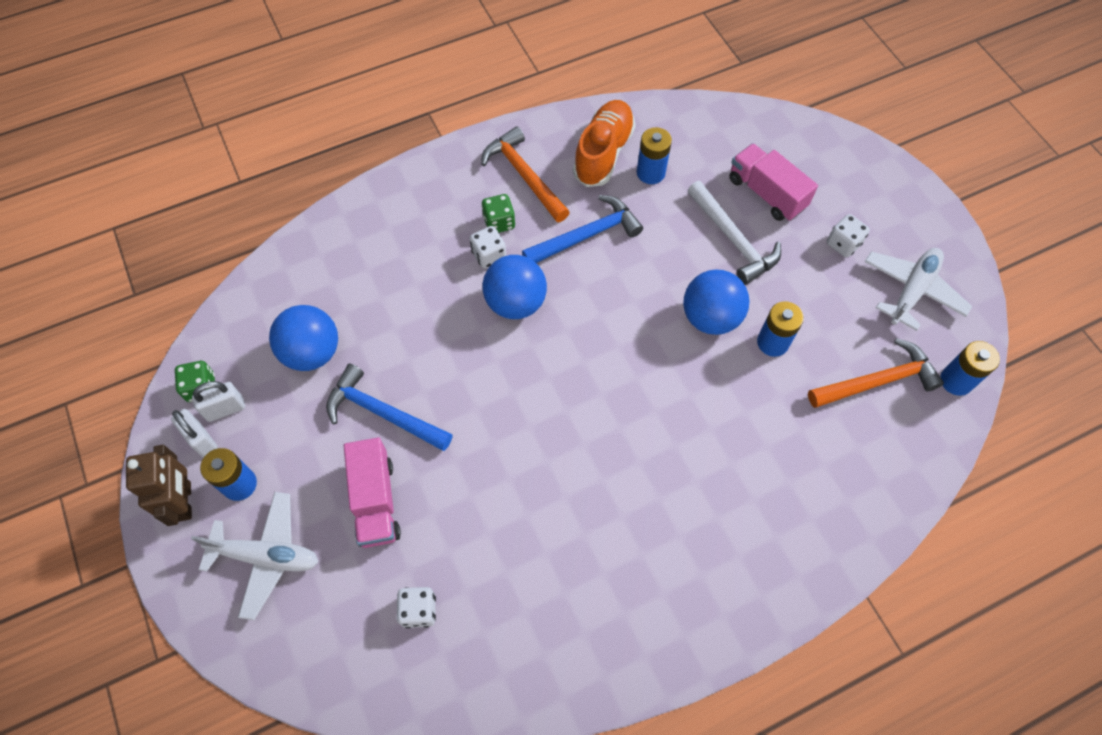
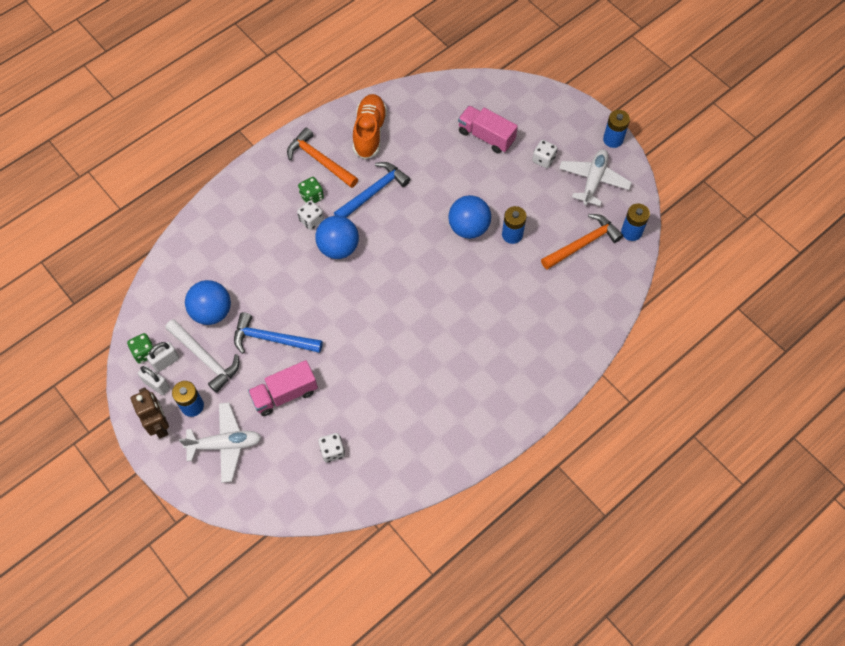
camera: 15 degrees left, 0 degrees up
(376, 501) = (285, 394): pink truck -> pink truck turned 90 degrees clockwise
(650, 173) = (405, 139): blue battery -> blue battery (613, 139)
(733, 240) = (471, 173): white hammer -> white hammer (205, 358)

